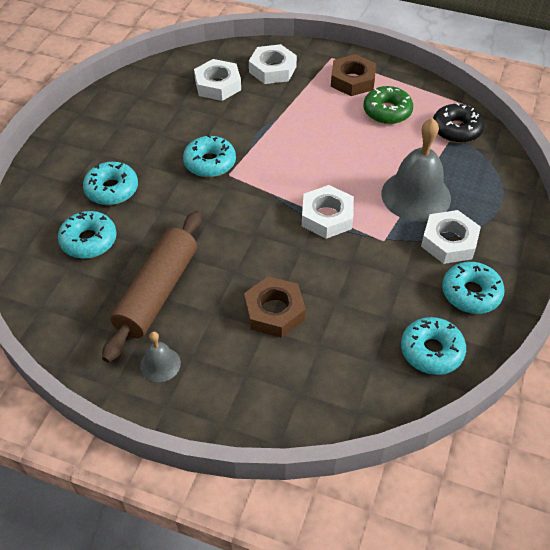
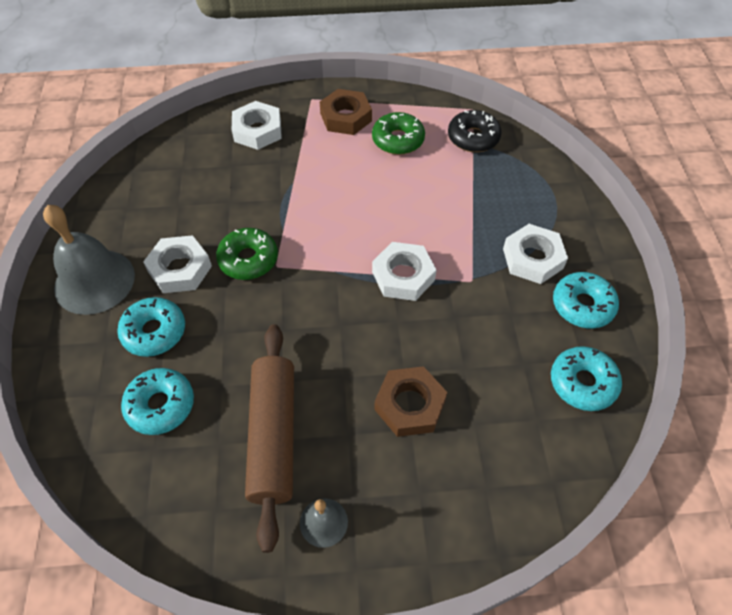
camera: 25 degrees left, 5 degrees up
(210, 163) = (248, 259): turquoise donut -> green donut
(218, 85) = (208, 166): white nut -> white nut (180, 269)
(416, 195) = (475, 221): grey bell -> grey bell (94, 281)

